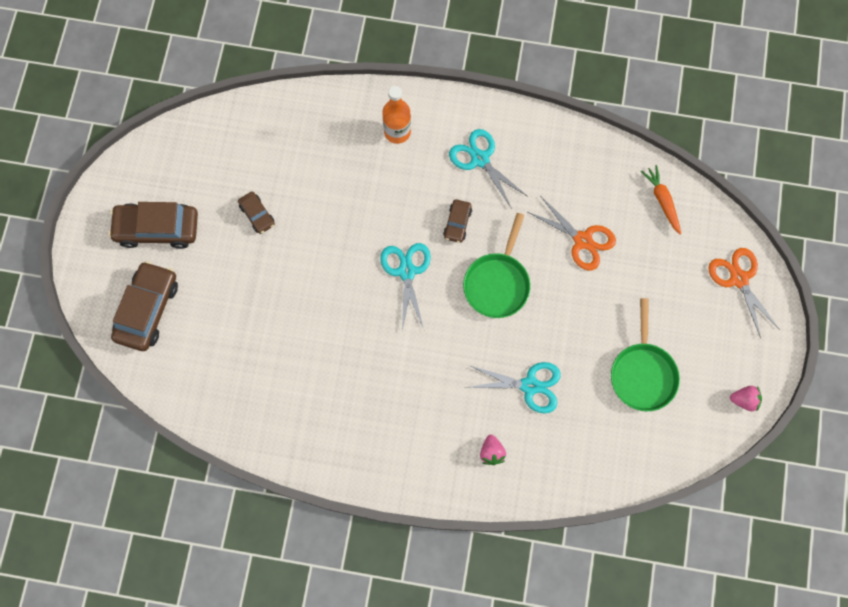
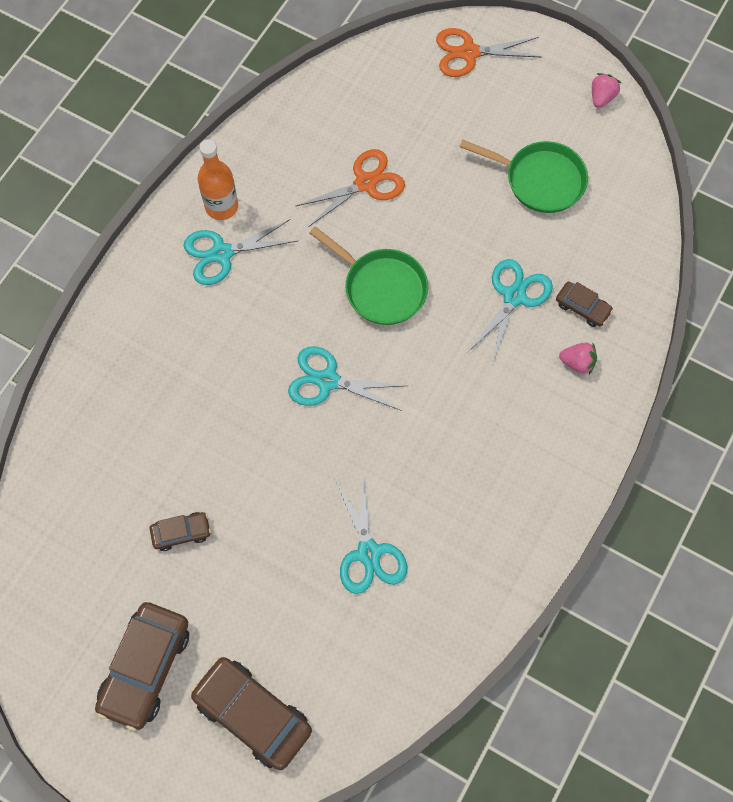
camera: 70 degrees left, 5 degrees down
(285, 347) = (368, 553): none -> turquoise scissors
(397, 132) = (146, 332): orange bottle -> orange bottle (221, 206)
(457, 223) = (291, 305): brown car -> brown car (582, 307)
(662, 201) = (352, 90): orange carrot -> none

